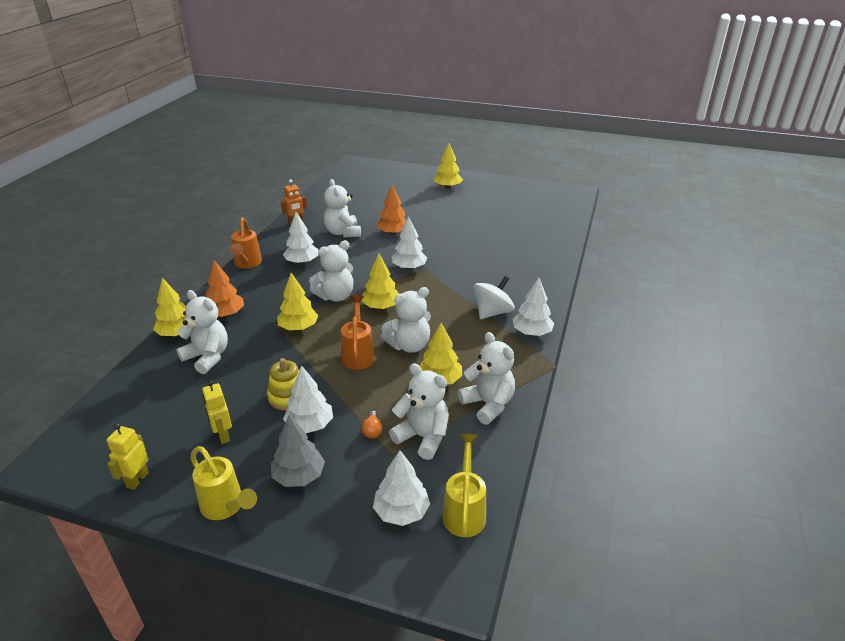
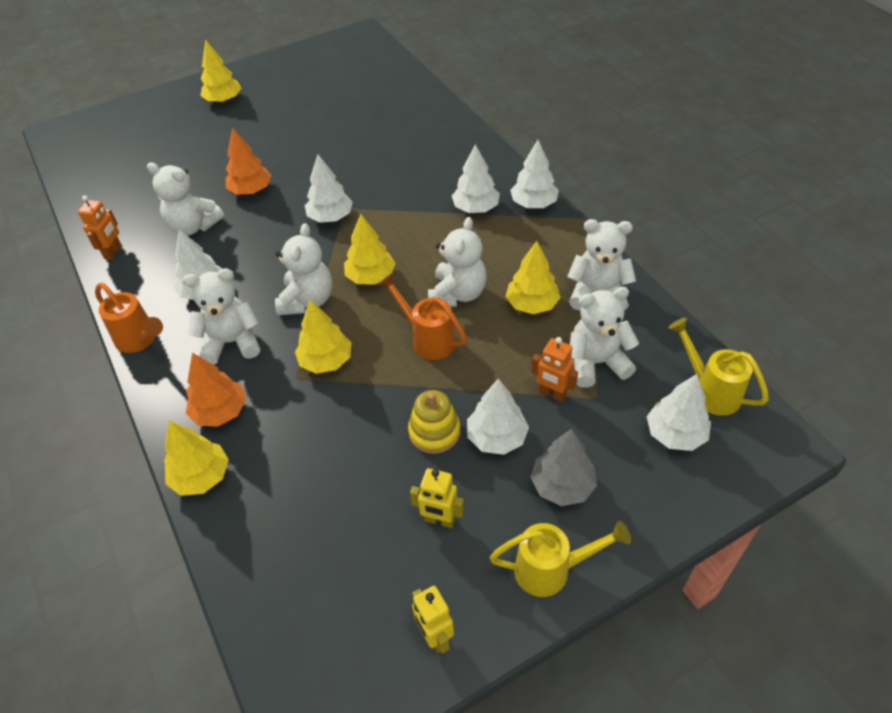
camera: 45 degrees left, 15 degrees up
(207, 357) = (285, 469): white teddy bear -> white teddy bear (232, 342)
(372, 430) = (552, 393): orange light bulb -> orange robot
(492, 312) = (475, 208): white spinning top -> white tree

